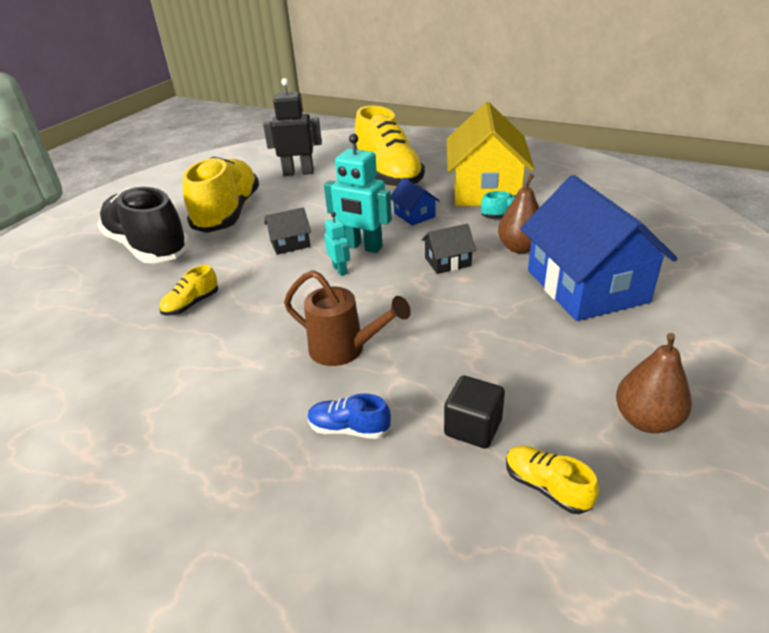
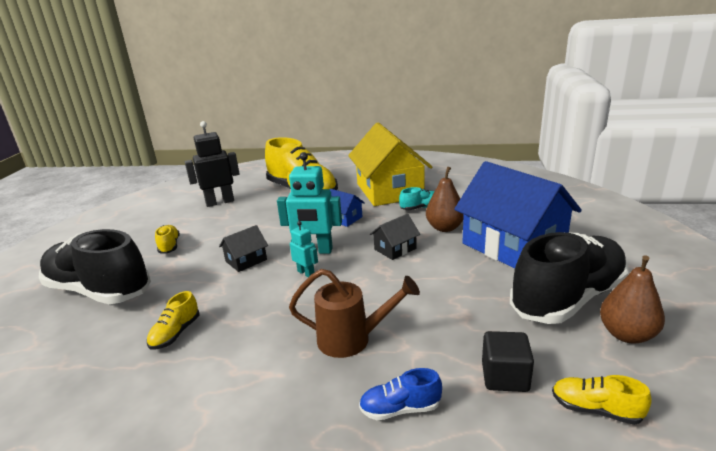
camera: 20 degrees left, 10 degrees down
(228, 213) = (169, 246): yellow shoe -> yellow shoe, size x0.42
(606, 362) = (567, 298): none -> black shoe

